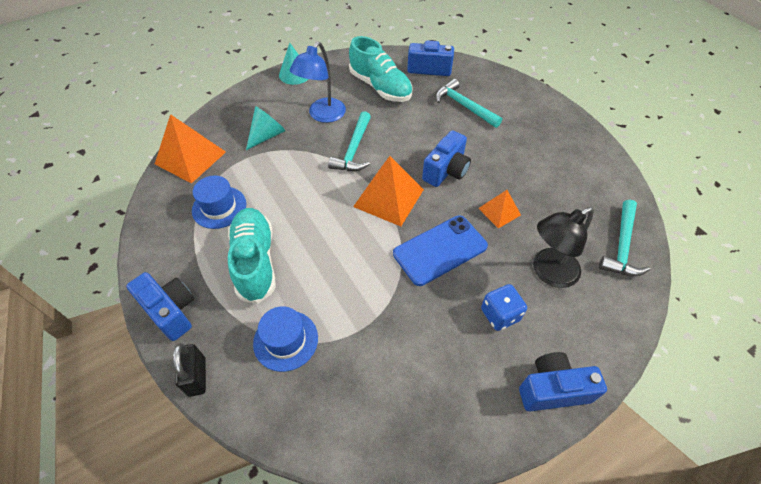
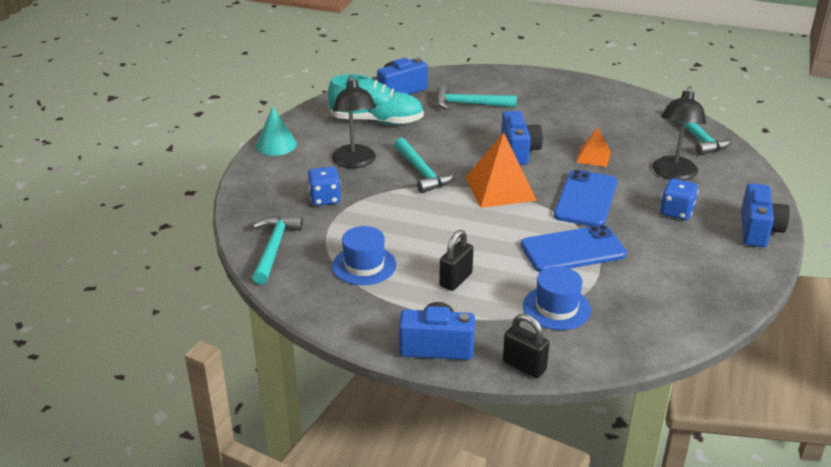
camera: 40 degrees left, 20 degrees down
(190, 158) = (274, 248): orange pyramid -> turquoise hammer
(255, 261) = (455, 280): turquoise shoe -> black padlock
(267, 135) = (325, 199): turquoise cone -> blue dice
(322, 115) = (355, 162): blue lamp -> black lamp
(367, 293) = (573, 250): none -> blue phone
(552, 389) = (758, 230): blue camera -> blue camera turned 150 degrees clockwise

